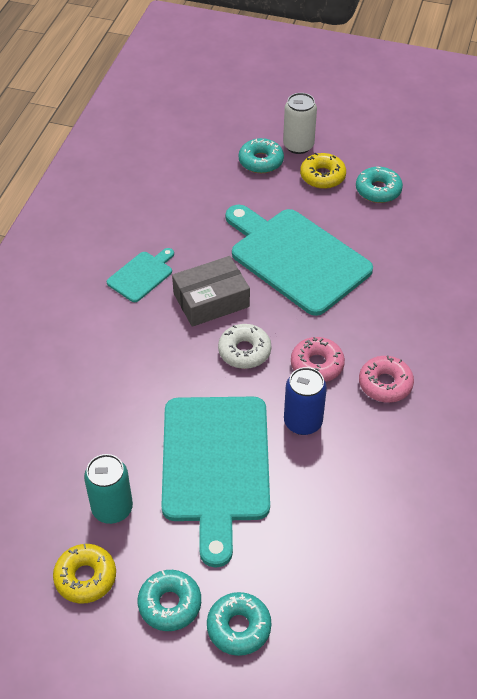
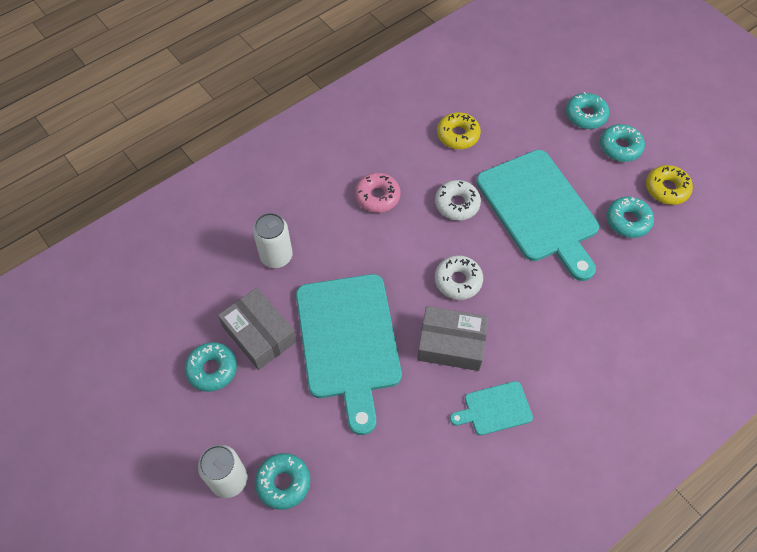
camera: 145 degrees left, 10 degrees up
(112, 508) = (628, 221): turquoise can -> turquoise donut
(215, 465) = (539, 210): turquoise cutting board -> turquoise cutting board turned 120 degrees clockwise
(303, 422) = (457, 204): blue can -> white donut
(317, 365) = (412, 238): pink donut -> none
(322, 176) = (244, 420): yellow donut -> yellow donut (458, 135)
(369, 227) = (259, 334): none -> grey box
(418, 284) = (276, 256): none -> white can

